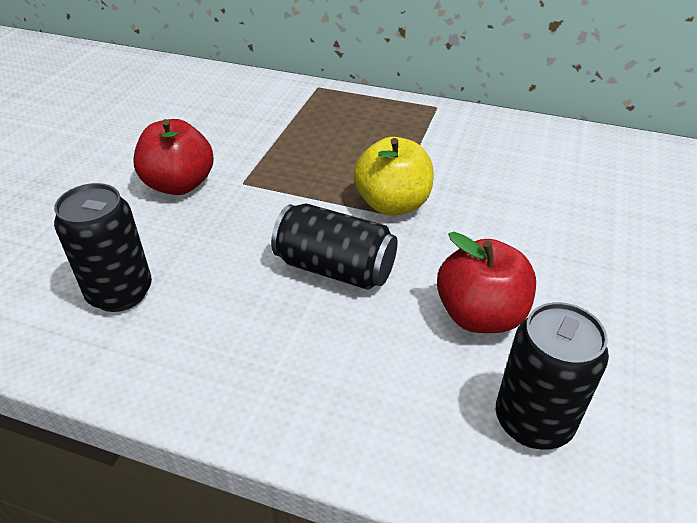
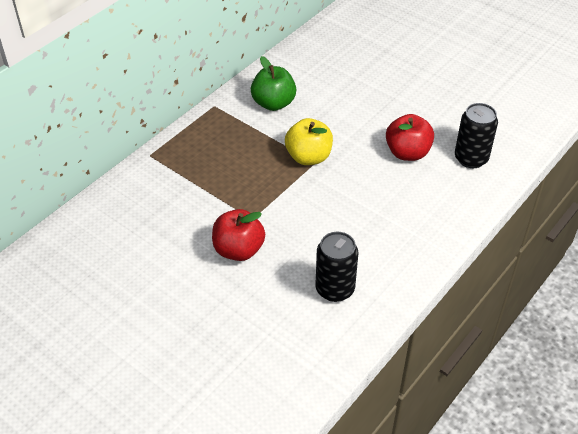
camera: 70 degrees left, 5 degrees up
(335, 268) = (353, 195): black can -> none
(481, 149) = (273, 103): none -> green apple

